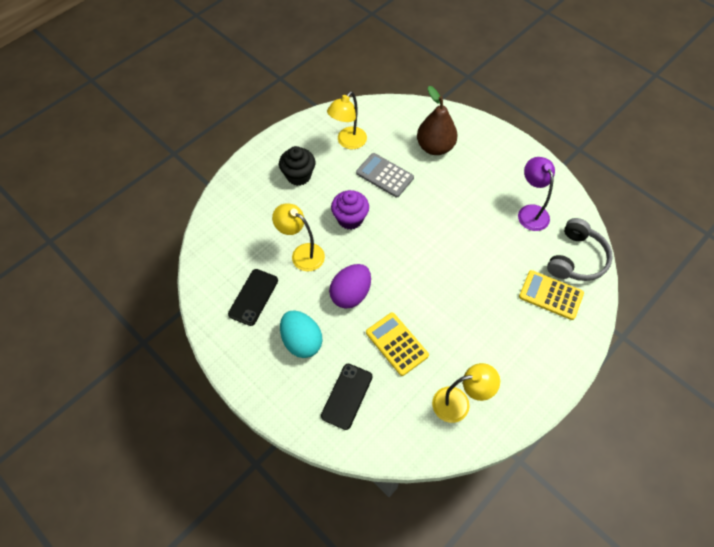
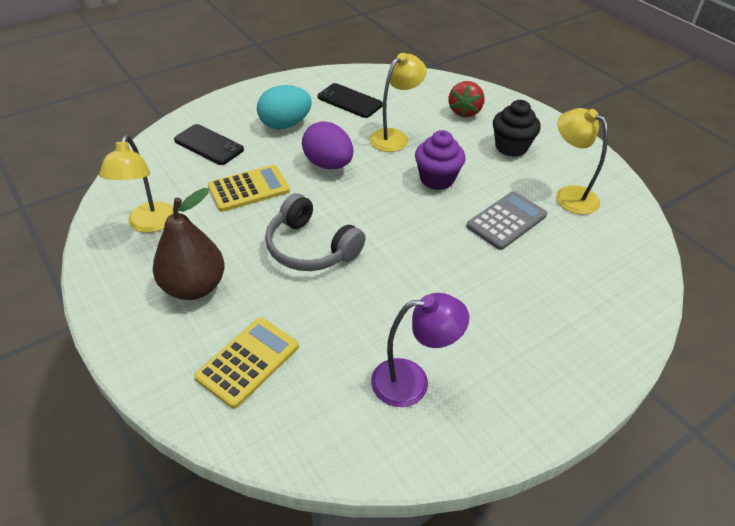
camera: 100 degrees right, 15 degrees down
(254, 208) = (464, 111): none -> red strawberry
(435, 147) = (562, 286): brown pear -> brown pear (194, 287)
(576, 259) = (300, 422): grey headphones -> grey headphones (310, 248)

